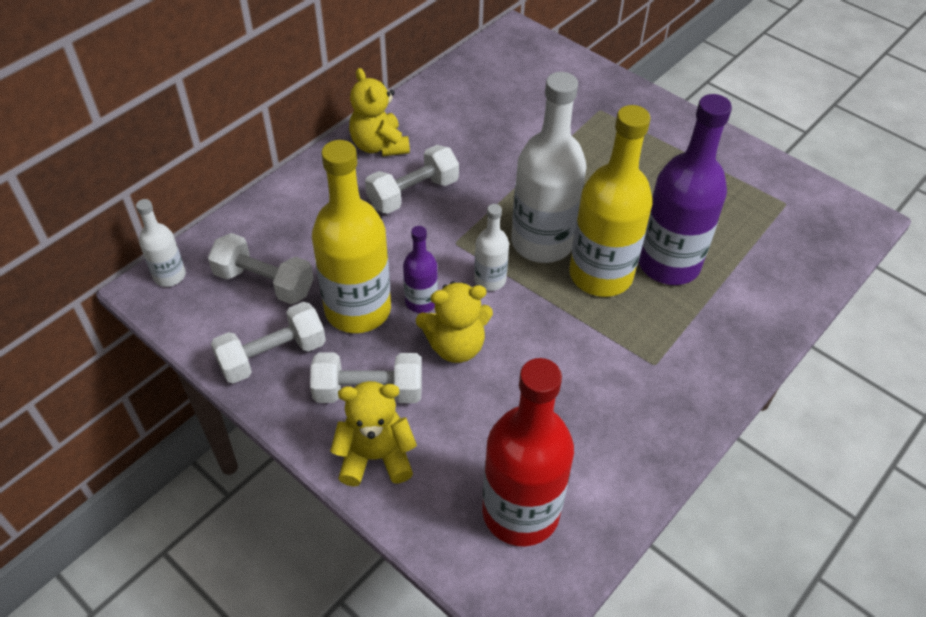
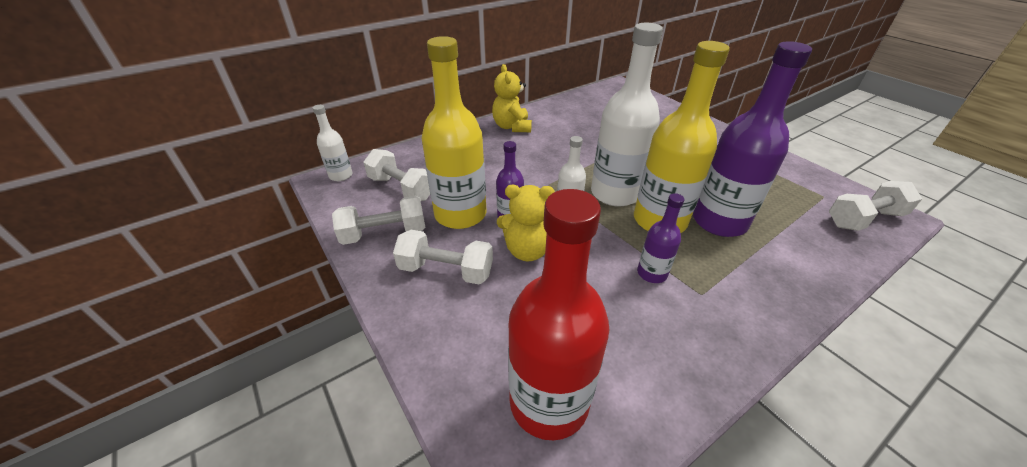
camera: 15 degrees right, 10 degrees down
(375, 456) = (431, 322): yellow teddy bear -> none
(413, 193) = (526, 153): white dumbbell -> white dumbbell (864, 219)
(600, 349) = (652, 273): none -> purple bottle

